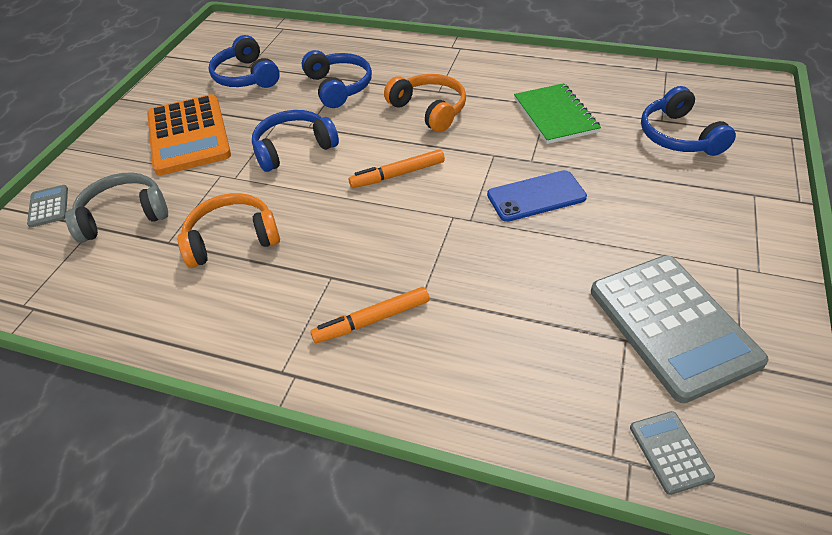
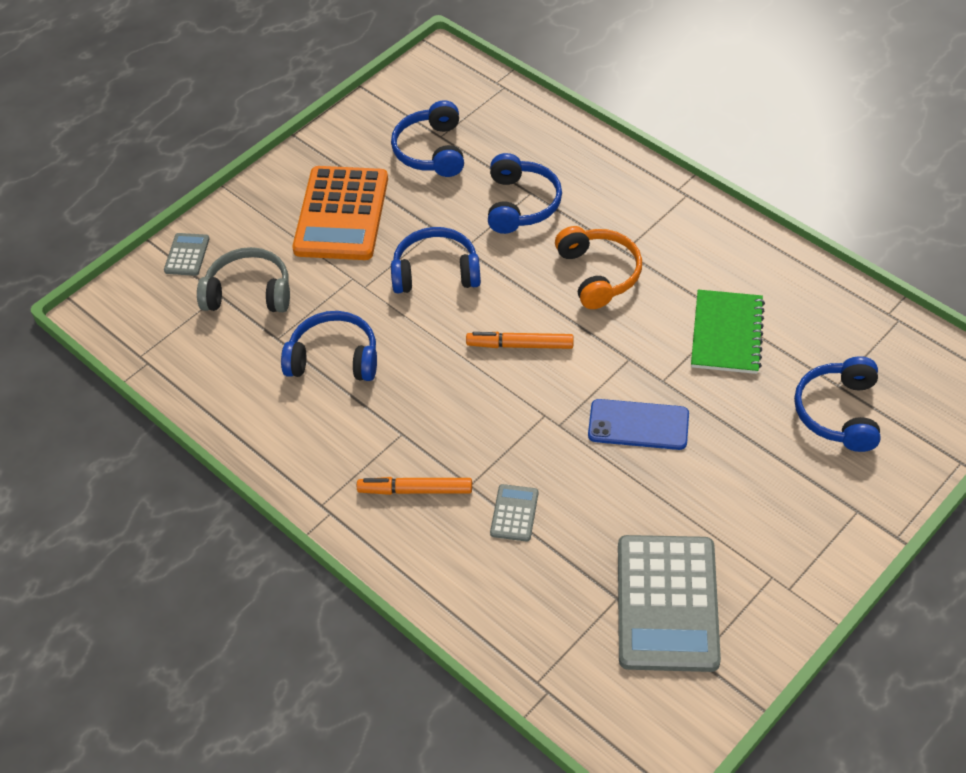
camera: 25 degrees right, 5 degrees up
(232, 239) = (334, 358): orange headphones -> blue headphones
(670, 452) = (583, 698): grey calculator -> grey calculator (514, 513)

